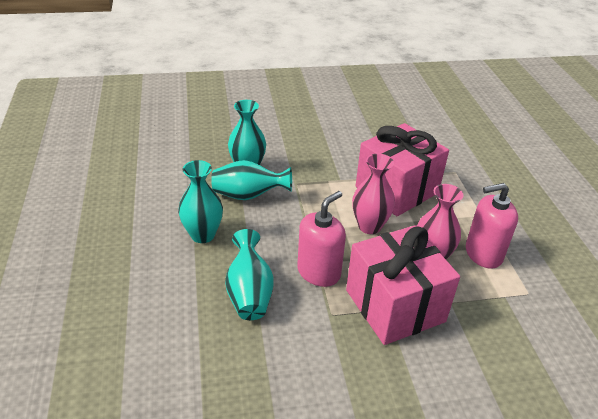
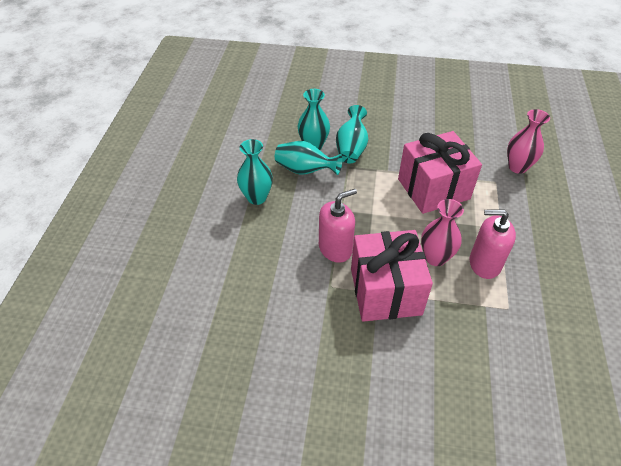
camera: 20 degrees right, 10 degrees up
(249, 293) = (274, 253): turquoise vase -> turquoise vase (351, 148)
(369, 226) = (394, 218): pink vase -> pink vase (517, 167)

